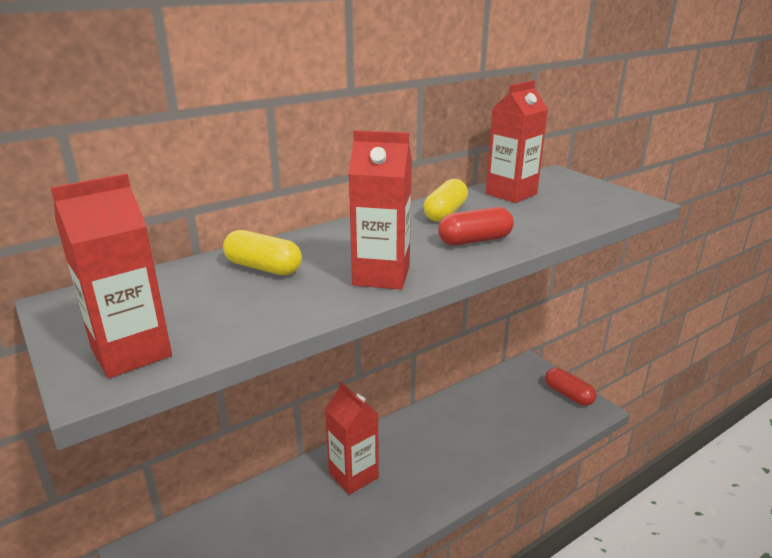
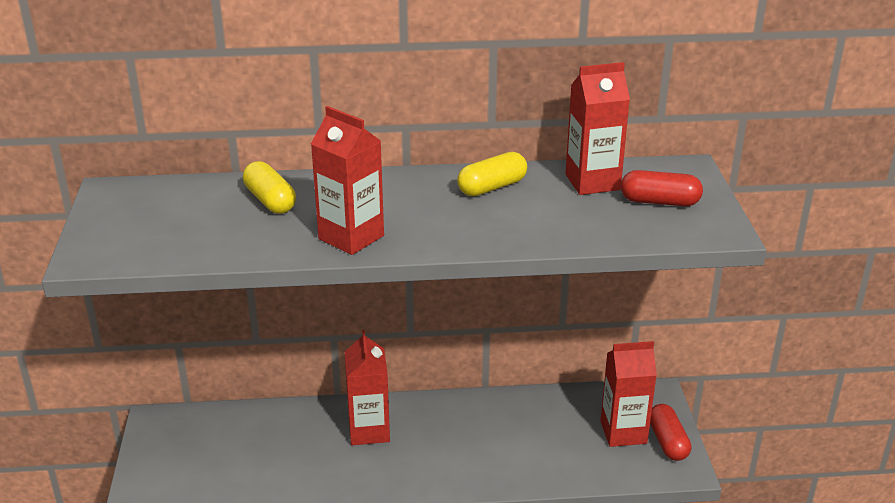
camera: 30 degrees right, 5 degrees up
(131, 352) = (120, 245): red carton -> red carton (623, 432)
(475, 240) = (477, 226): red capsule -> red capsule (659, 202)

